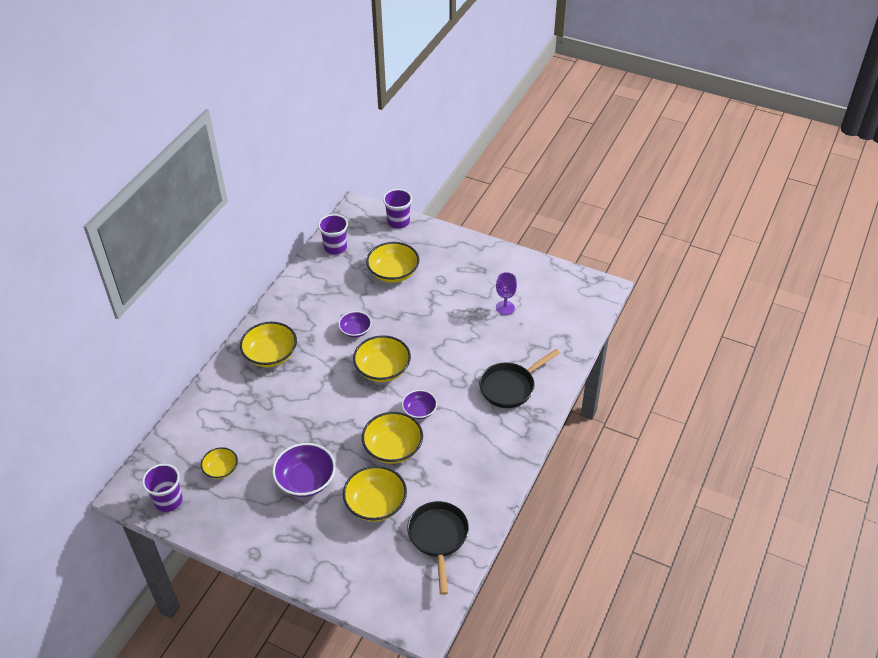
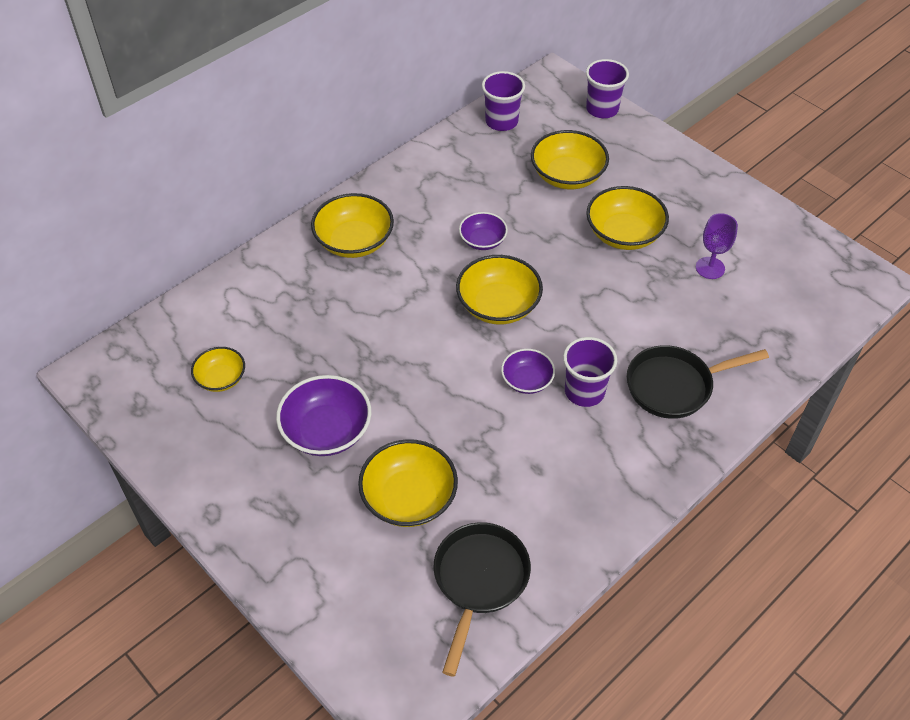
camera: 20 degrees right, 5 degrees up
(168, 500) = (134, 400): purple cup -> purple cup (584, 391)
(393, 448) = (467, 423): yellow bowl -> yellow bowl (624, 234)

